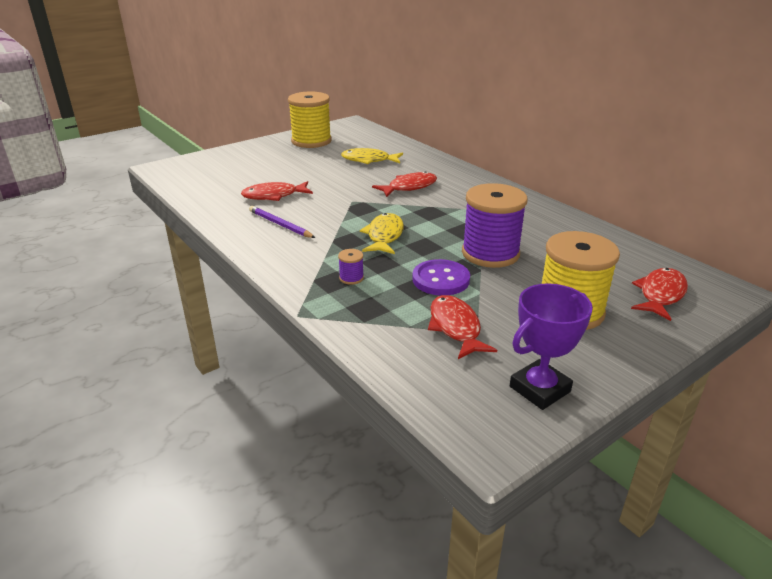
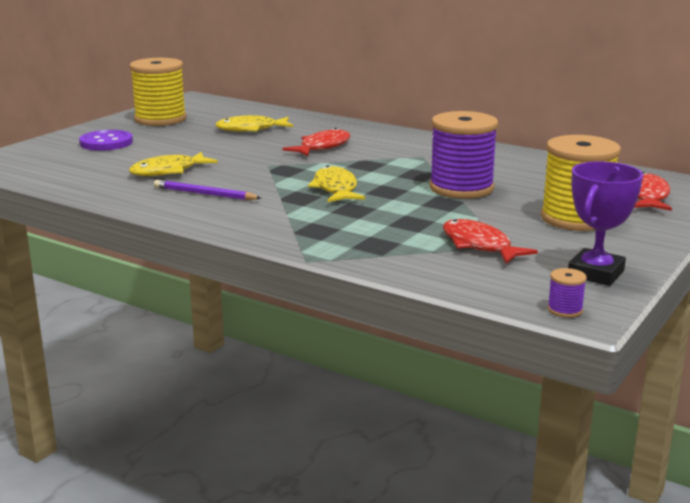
camera: 20 degrees left, 10 degrees down
(273, 196) = (168, 171): red fish -> yellow fish
(351, 278) = (334, 225): purple spool -> purple spool (565, 310)
(440, 279) = (430, 214): purple button -> purple button (106, 143)

